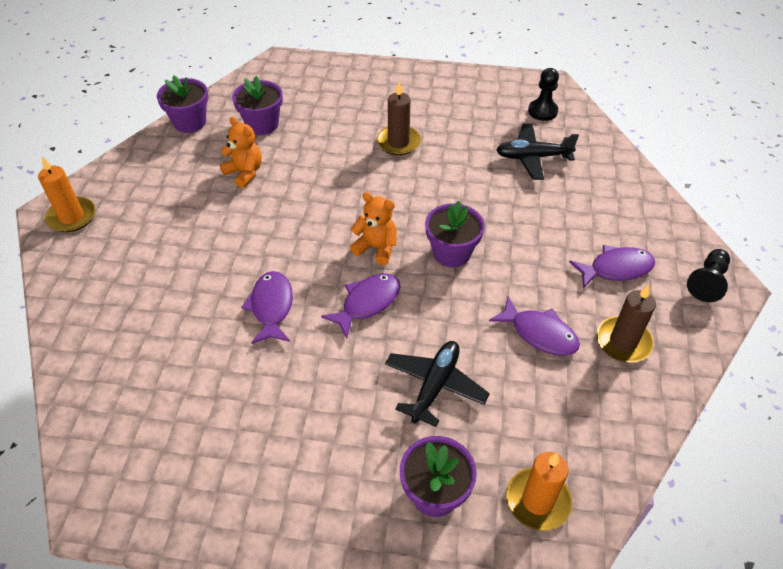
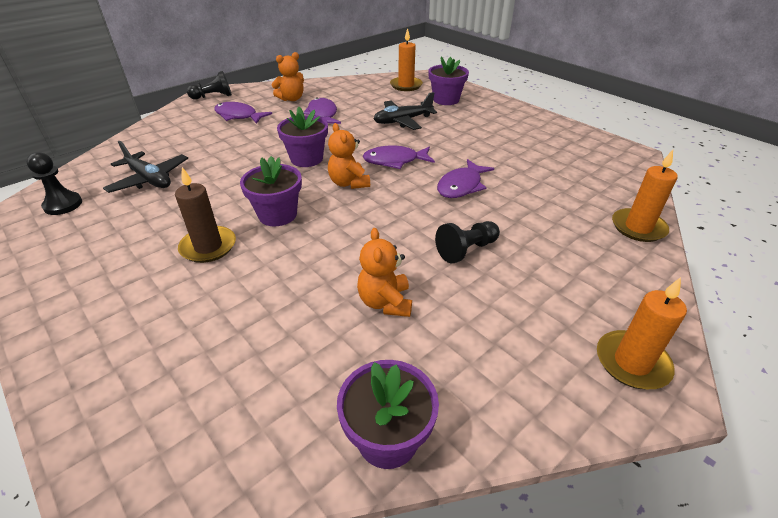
camera: 140 degrees left, 10 degrees down
(75, 348) = (638, 227): none -> orange candle
(218, 238) = (466, 250): none -> black pawn
(262, 124) = (299, 361): purple flower pot -> purple flower pot (277, 215)
(623, 341) = (291, 99): brown candle -> orange teddy bear

